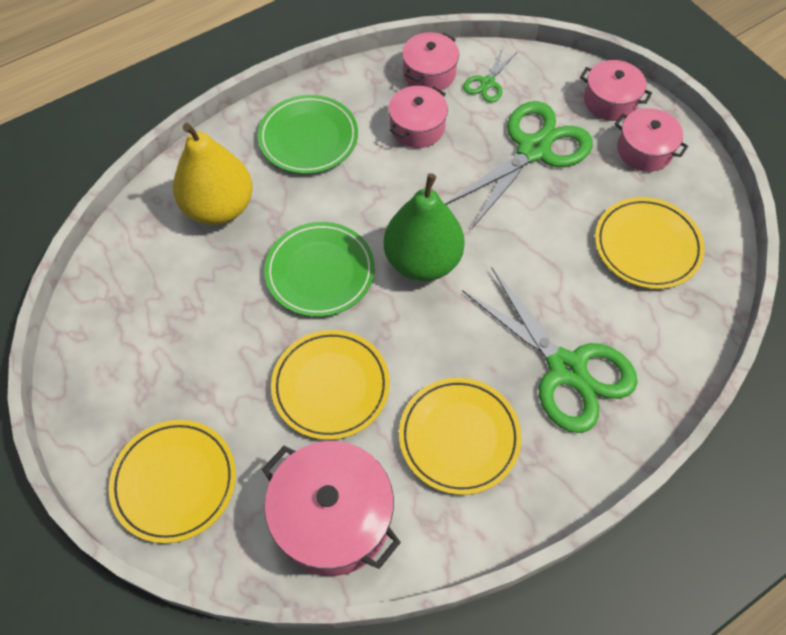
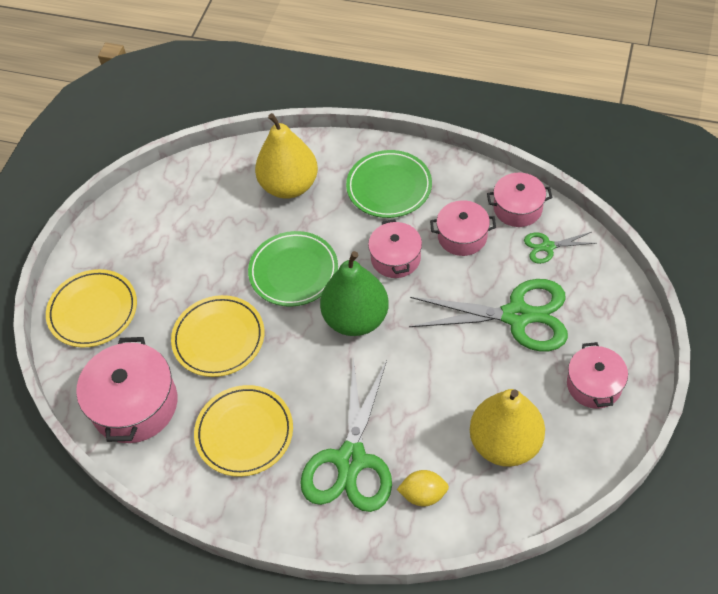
camera: 55 degrees right, 5 degrees down
(610, 101) = (618, 332): pink pot -> pink pot (395, 258)
(647, 246) = (505, 443): yellow plate -> yellow pear
(647, 338) = (423, 494): none -> yellow lemon

